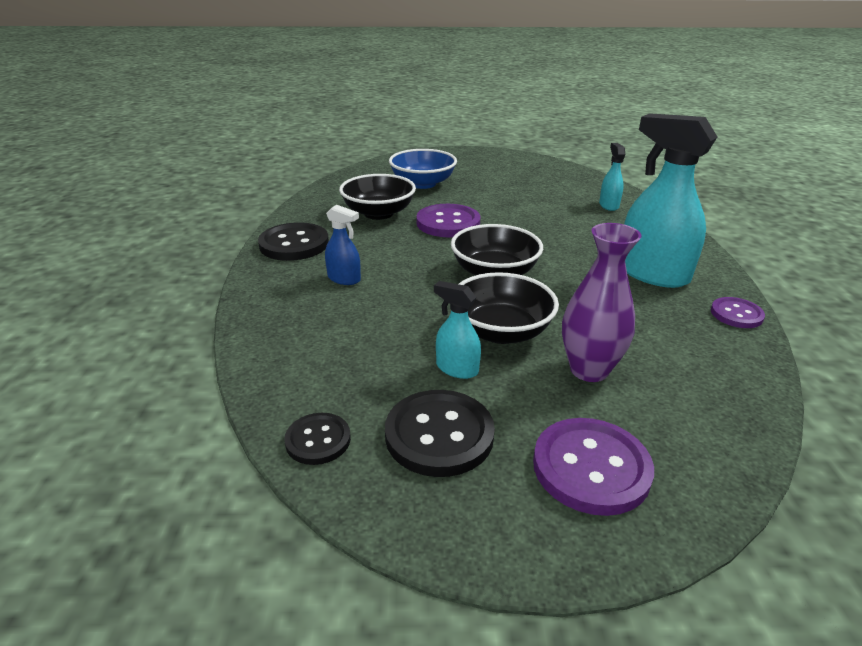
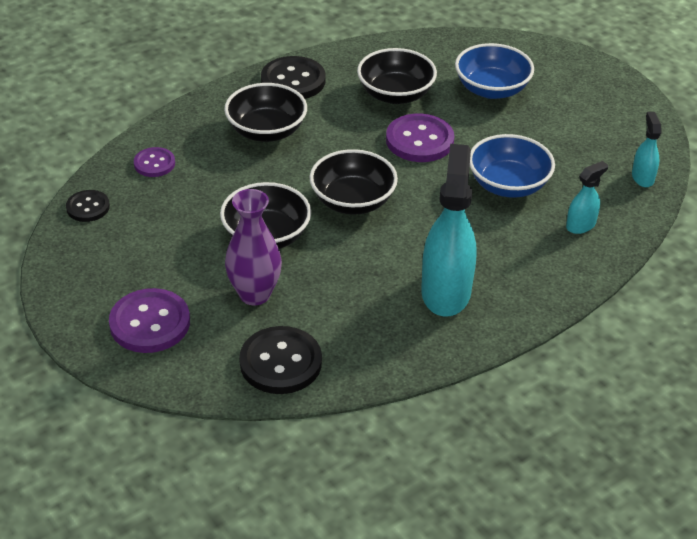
camera: 55 degrees right, 10 degrees up
(344, 279) = (266, 131): blue spray bottle -> black bowl
(439, 435) = (129, 251): black button -> black button (280, 362)
(456, 368) = (202, 232): turquoise spray bottle -> turquoise spray bottle (642, 177)
(539, 212) = (508, 185): none -> blue bowl
(736, 314) = (417, 358): purple button -> purple button (154, 163)

